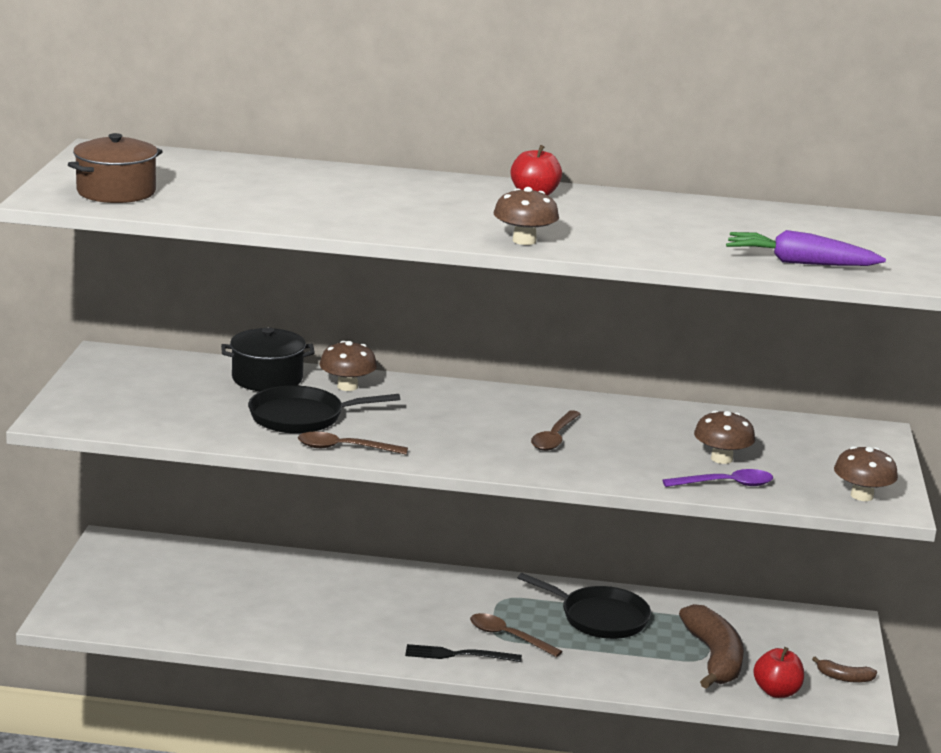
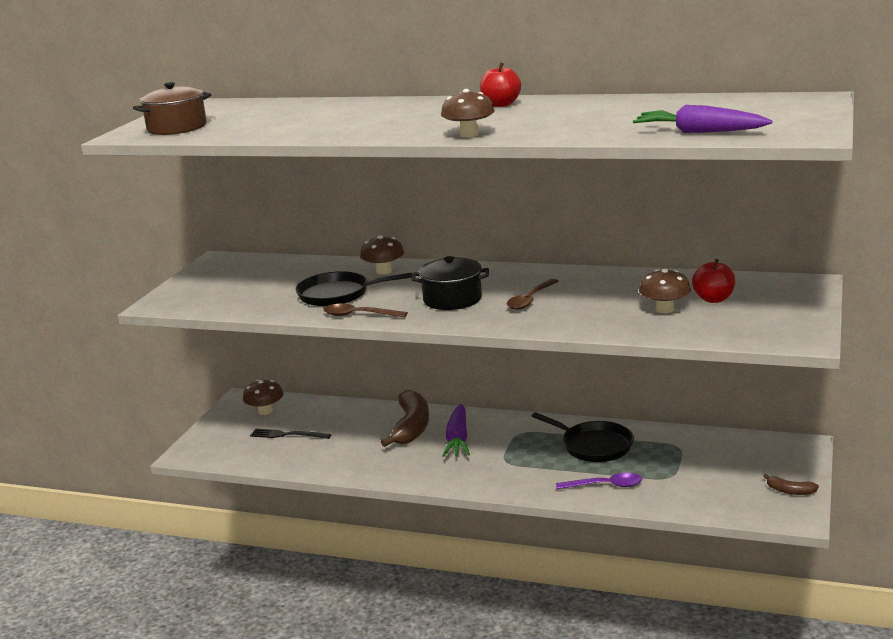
camera: 15 degrees right, 0 degrees up
(267, 378) = (326, 269): black pot -> black pot (452, 299)
(426, 605) = (458, 439): none -> purple carrot
(458, 655) = (470, 477): black fork -> black fork (287, 435)
(508, 637) = (514, 462): brown spoon -> none
(714, 658) = (680, 476): brown banana -> brown banana (411, 427)
(725, 484) = (660, 329): purple spoon -> purple spoon (605, 485)
(776, 691) = (727, 503): red apple -> red apple (713, 299)
(862, 495) = (779, 333): brown mushroom -> brown mushroom (265, 411)

